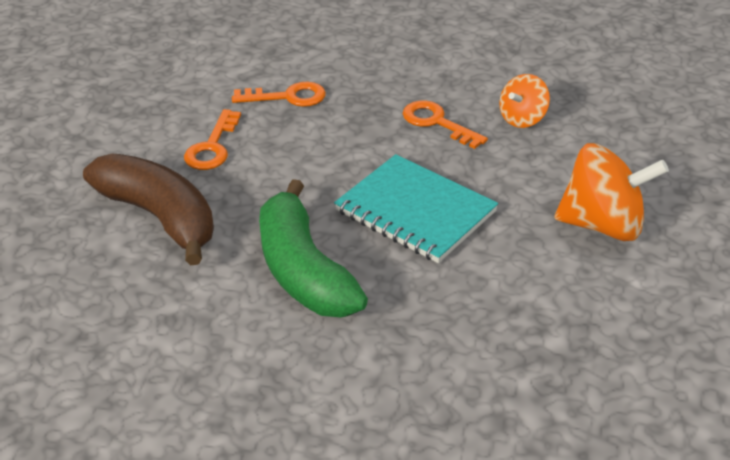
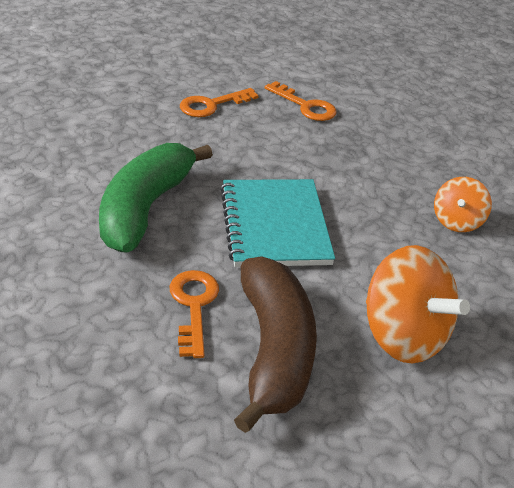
camera: 40 degrees right, 0 degrees up
(160, 217) = (119, 122): brown banana -> brown banana (274, 351)
(437, 123) = (384, 183): orange key -> orange key (194, 306)
(522, 118) = (456, 221): orange spinning top -> orange spinning top turned 60 degrees counterclockwise

